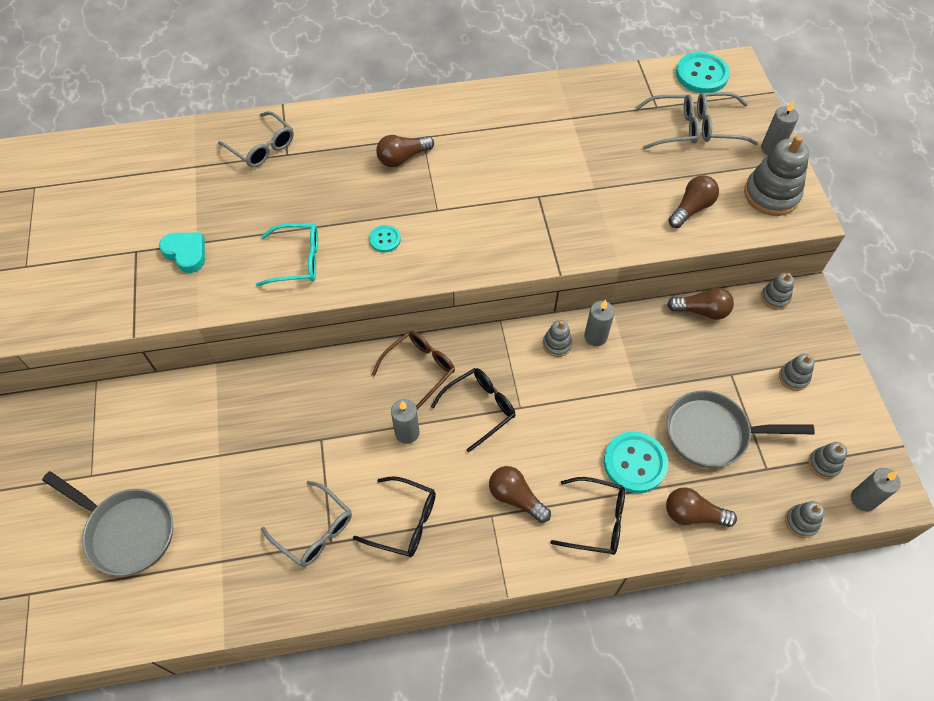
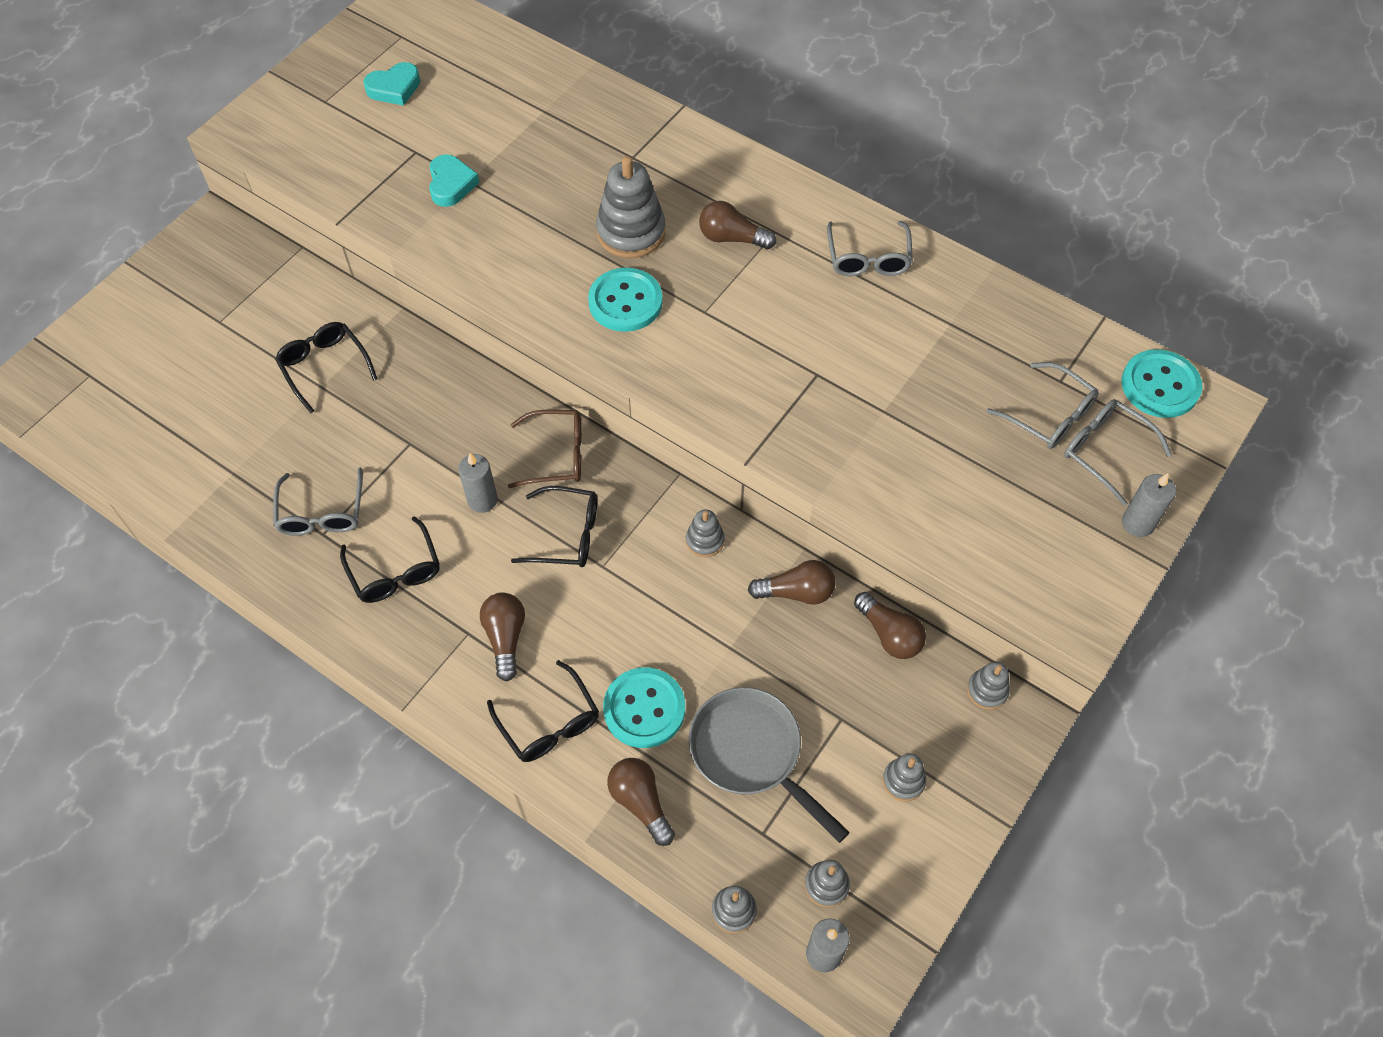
camera: 45 degrees right, 0 degrees up
(70, 223) = (394, 88): none -> turquoise heart
(126, 531) = (196, 387): grey pan -> none
(205, 441) = (324, 367): none -> black glasses
(262, 147) = (619, 134): grey glasses -> grey glasses (868, 258)
(297, 260) = (530, 261): turquoise glasses -> none
(385, 239) = (625, 302): turquoise button -> turquoise button, size x1.88
(595, 336) = (750, 565): grey candle -> none
(691, 208) = (961, 511): brown light bulb -> brown light bulb (796, 592)
(771, 195) = (1071, 568): grey stacking toy -> grey stacking toy (631, 232)

